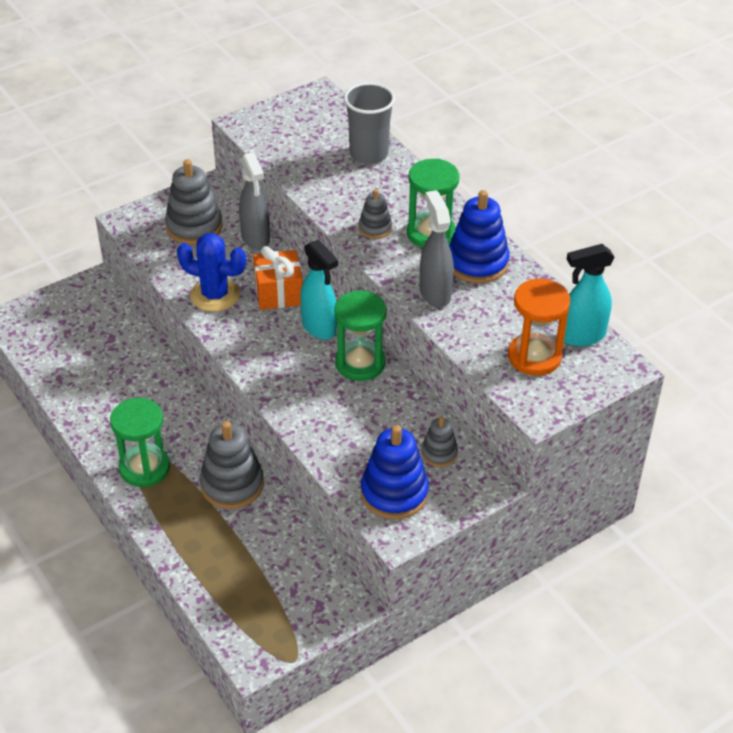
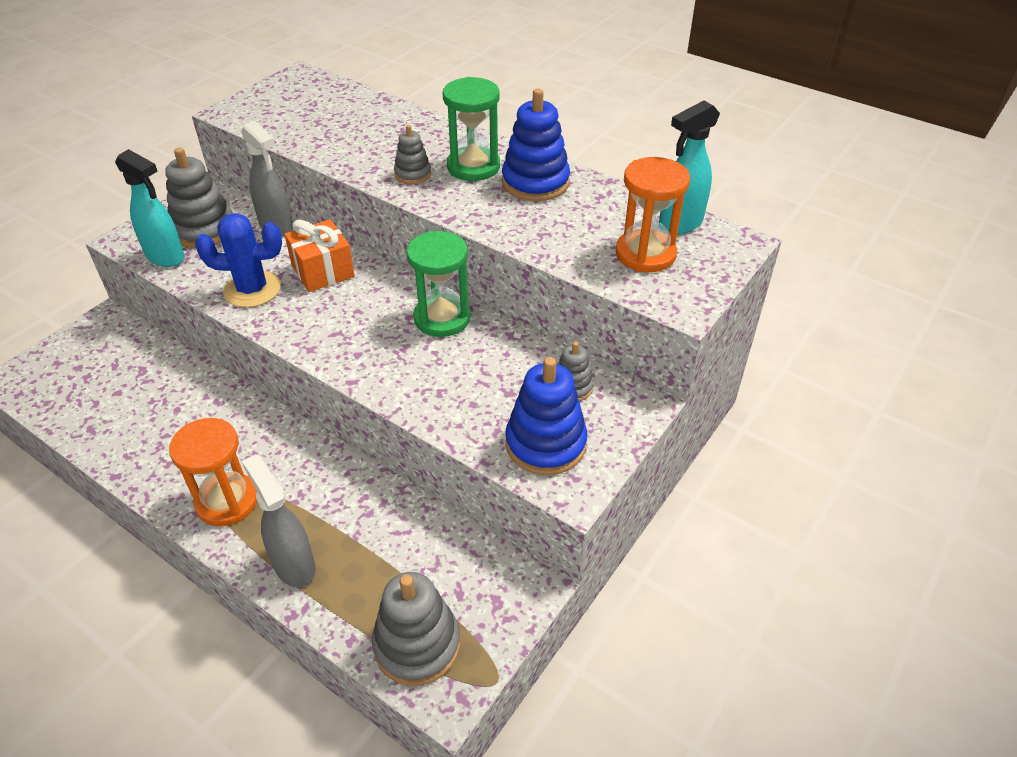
camera: 20 degrees left, 0 degrees up
(144, 468) = (227, 501): green hourglass -> orange hourglass
(232, 484) = (338, 490): grey stacking toy -> grey stacking toy (417, 645)
(319, 327) = (382, 294): turquoise spray bottle -> turquoise spray bottle (166, 257)
(368, 154) = (374, 113): grey cup -> none
(435, 293) = (507, 218): grey spray bottle -> grey spray bottle (294, 565)

